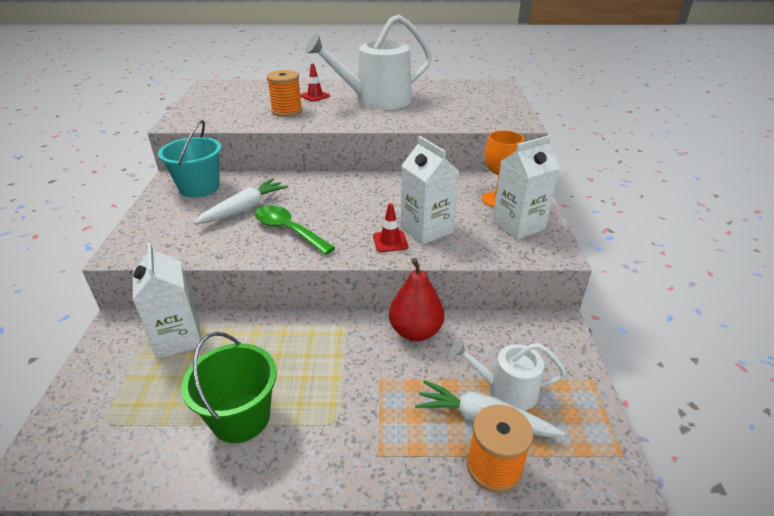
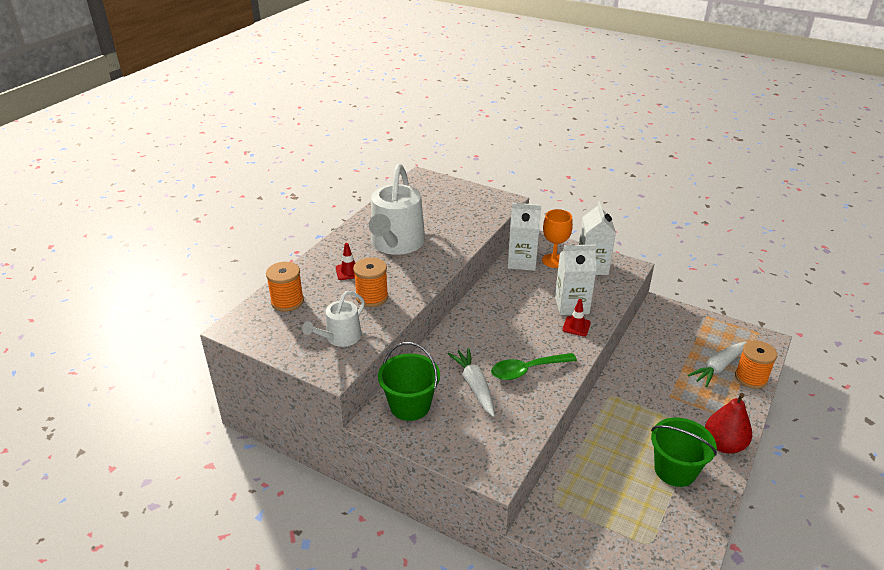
camera: 60 degrees left, 0 degrees up
(178, 338) = (576, 488): white carton -> white carton (522, 262)
(199, 187) = (410, 405): turquoise bucket -> green bucket
(255, 89) = (287, 301): none -> orange spool
(415, 331) = (633, 365): red pear -> red pear (723, 445)
(506, 389) = (700, 350): white watering can -> white watering can (340, 337)

